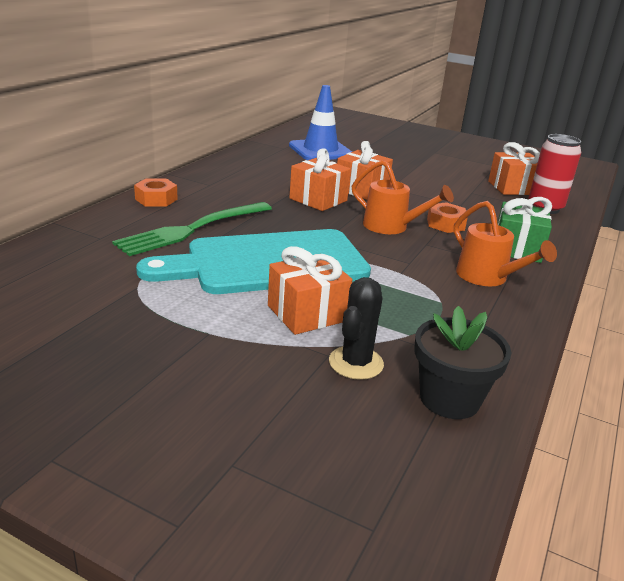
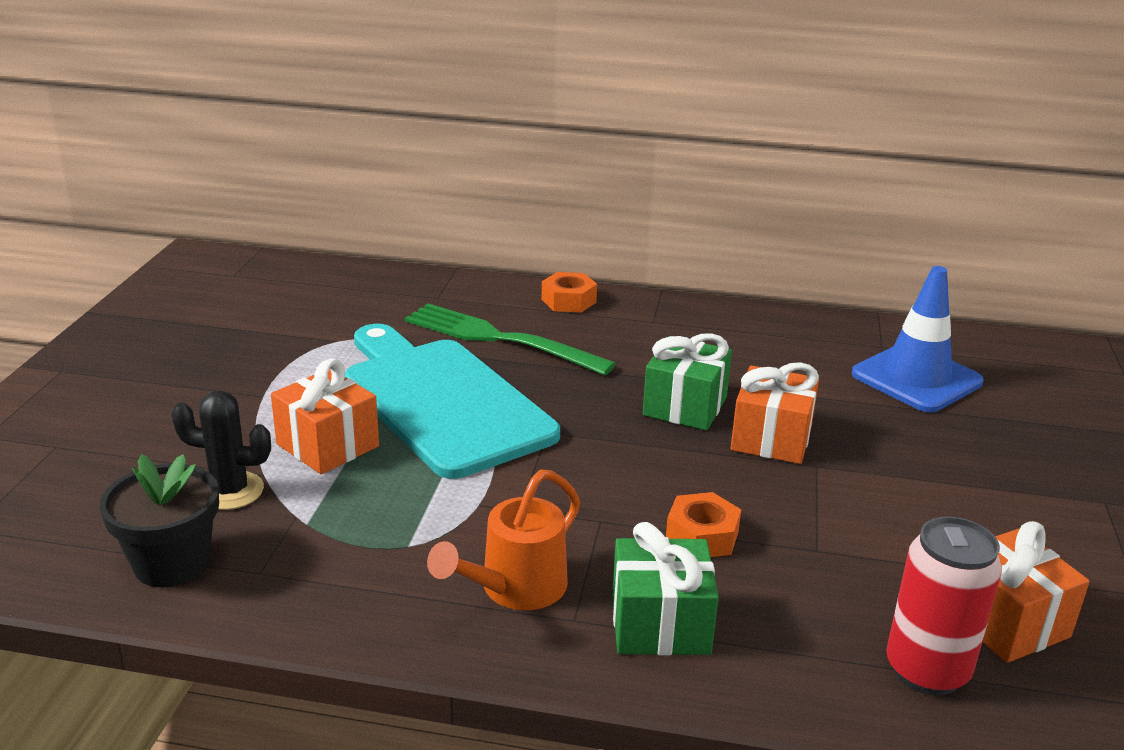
camera: 75 degrees right, 0 degrees up
(318, 200) = (685, 406): orange gift -> green gift
(391, 227) = (638, 482): orange watering can -> none

